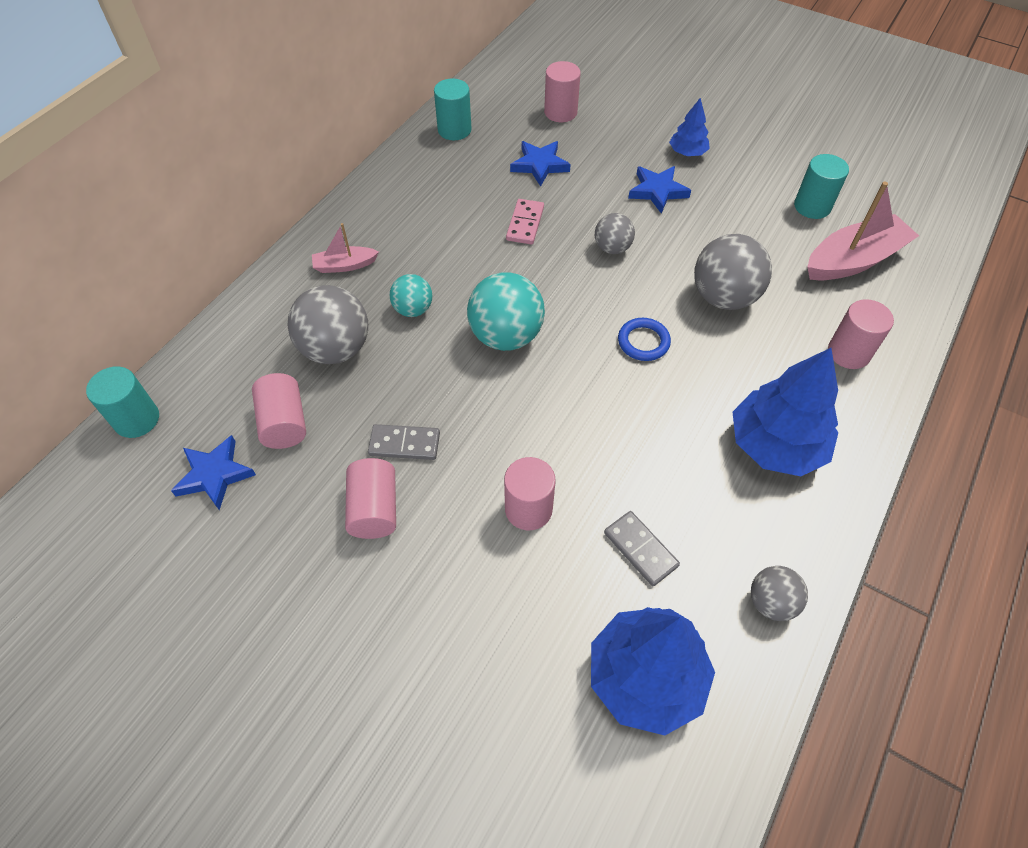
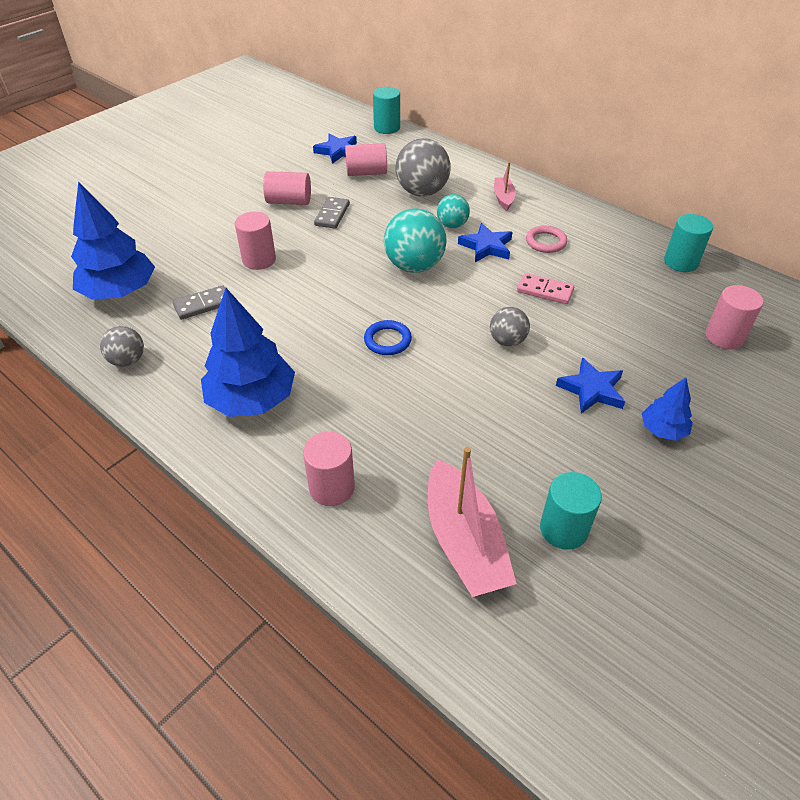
camera: 100 degrees right, 10 degrees down
(436, 225) = (546, 242): none -> pink ring
(540, 165) = (630, 310): blue star -> blue star (486, 247)
(723, 297) = (429, 407): grey ball -> none

